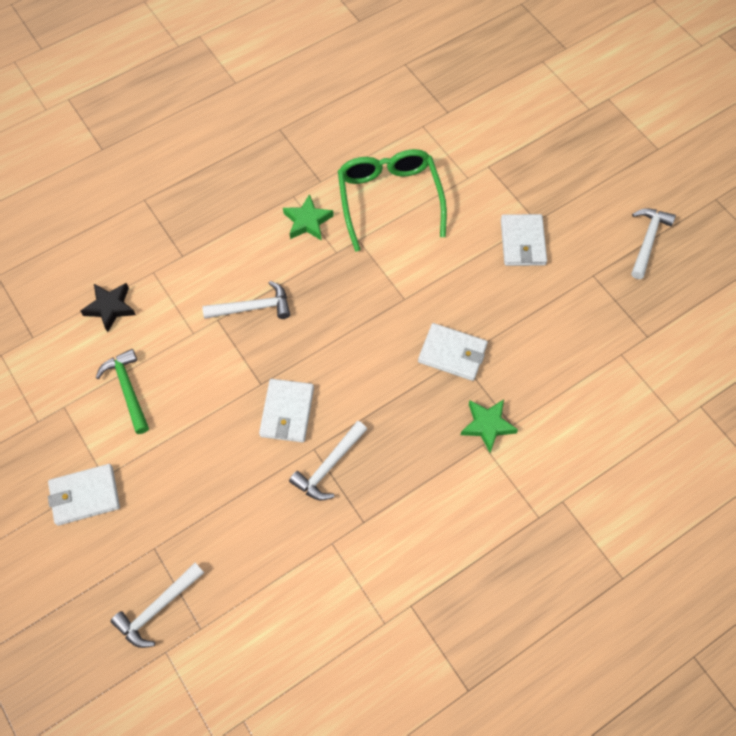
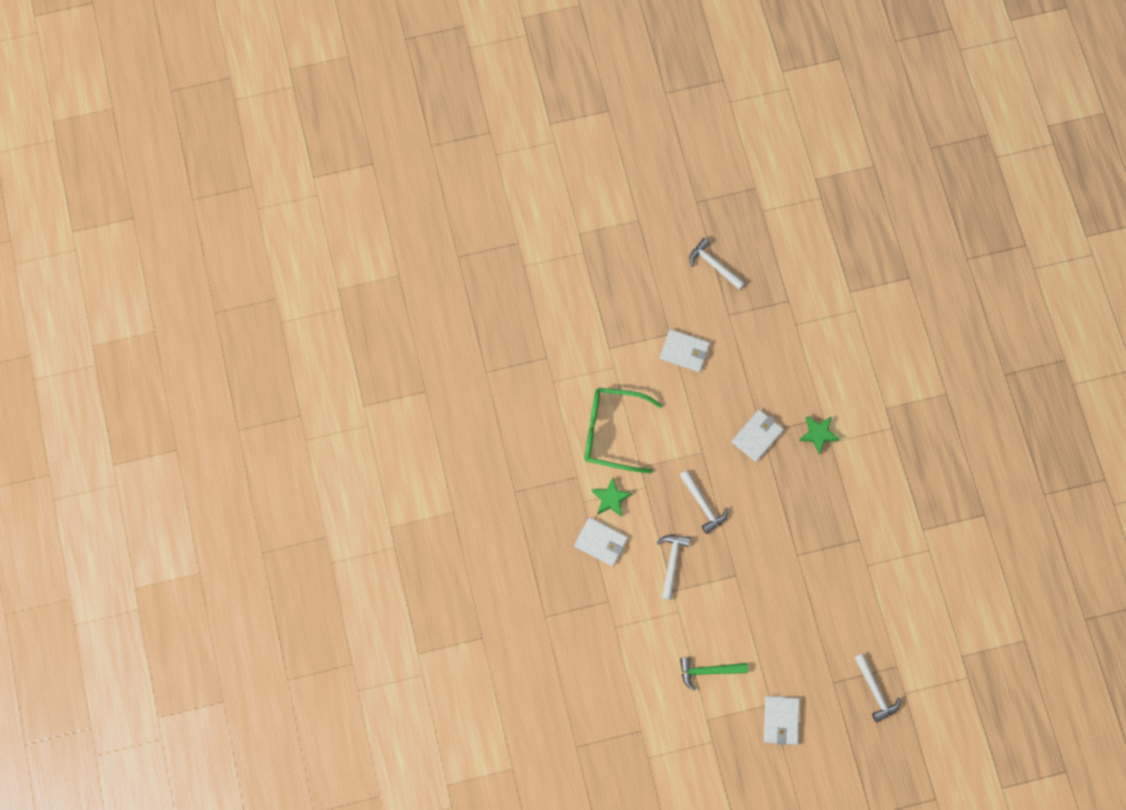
camera: 70 degrees left, 10 degrees up
(110, 308) = (635, 667): black star -> none
(287, 412) = (764, 564): white wallet -> white wallet (601, 542)
(329, 466) = (813, 549): white hammer -> white hammer (703, 505)

